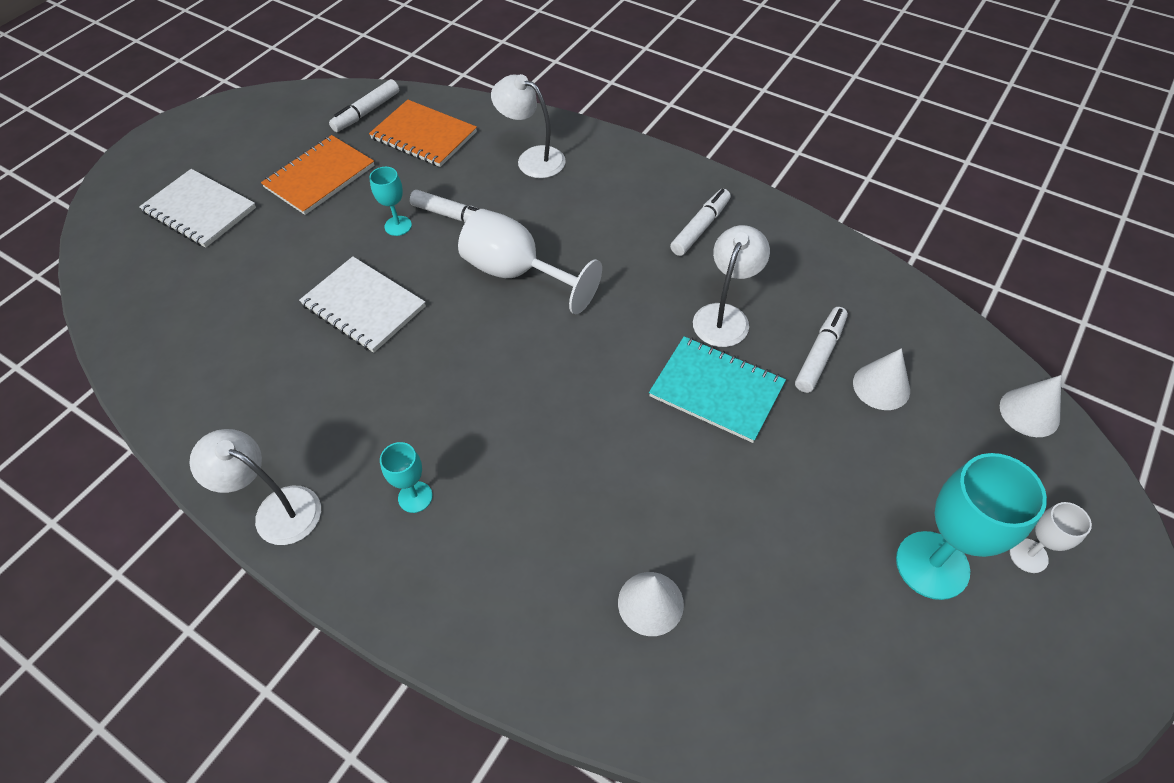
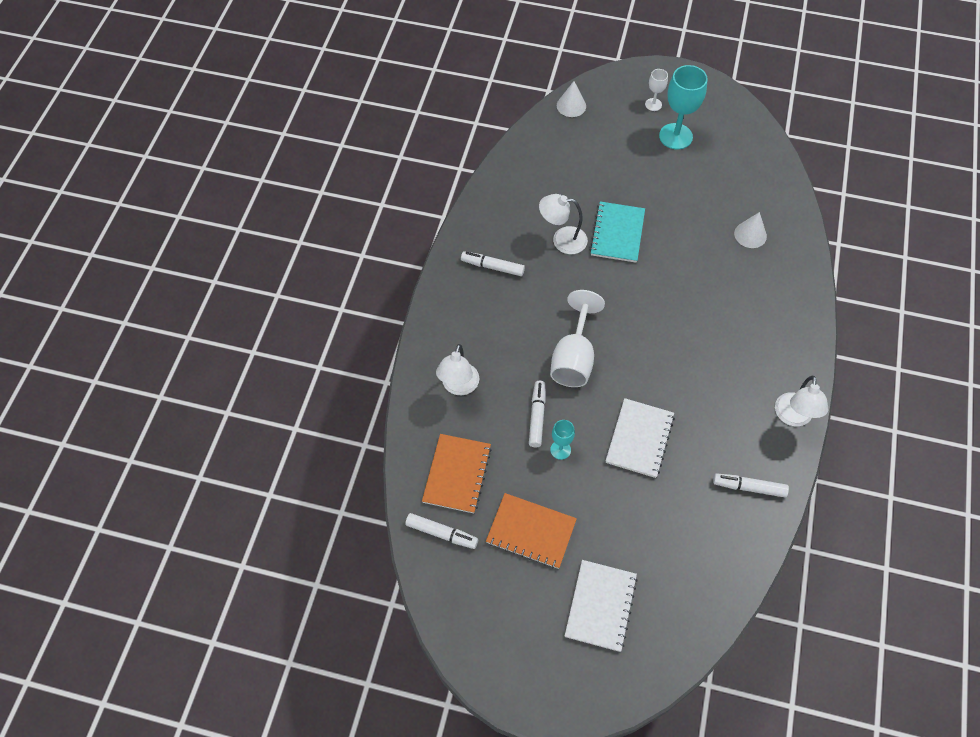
camera: 110 degrees left, 5 degrees up
(415, 497) = (751, 352): turquoise goblet -> none
(820, 354) = (571, 192): white marker -> white marker (749, 487)
(881, 386) = (581, 163): white cone -> none

